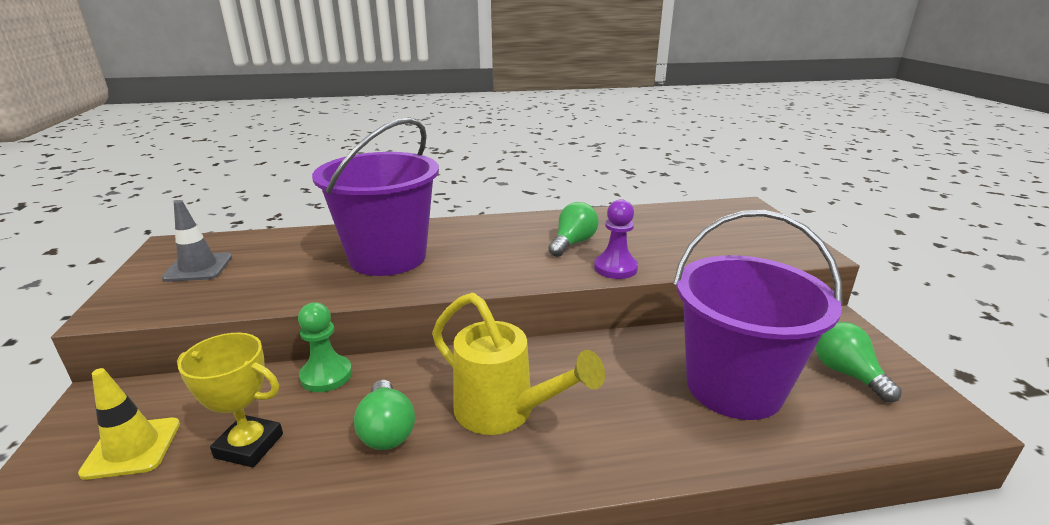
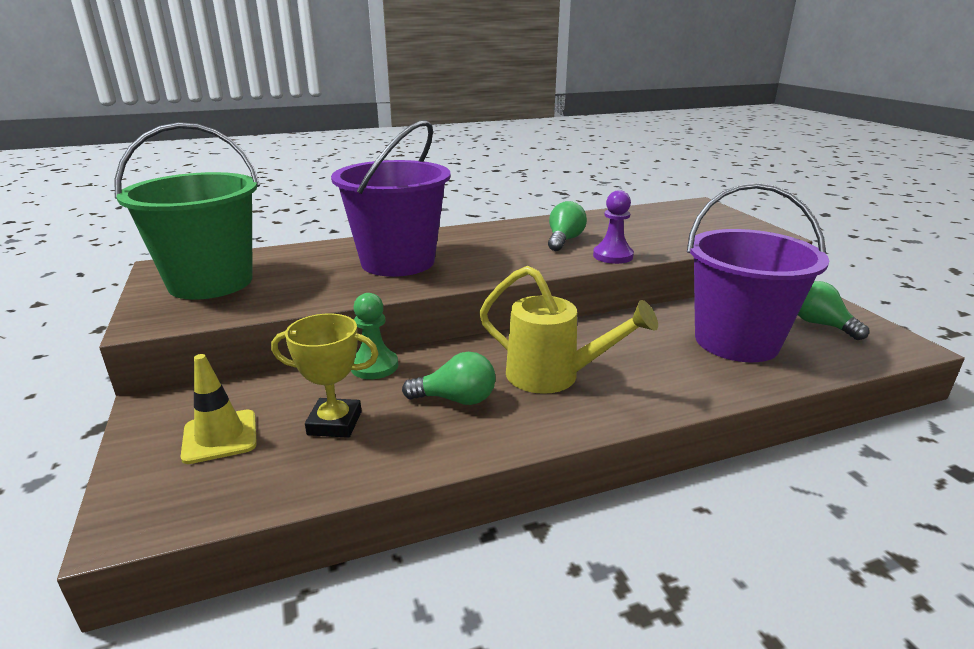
camera: 10 degrees left, 0 degrees up
(198, 268) = (211, 282): grey traffic cone -> green bucket
(387, 430) = (456, 399): green light bulb -> green light bulb turned 60 degrees counterclockwise

